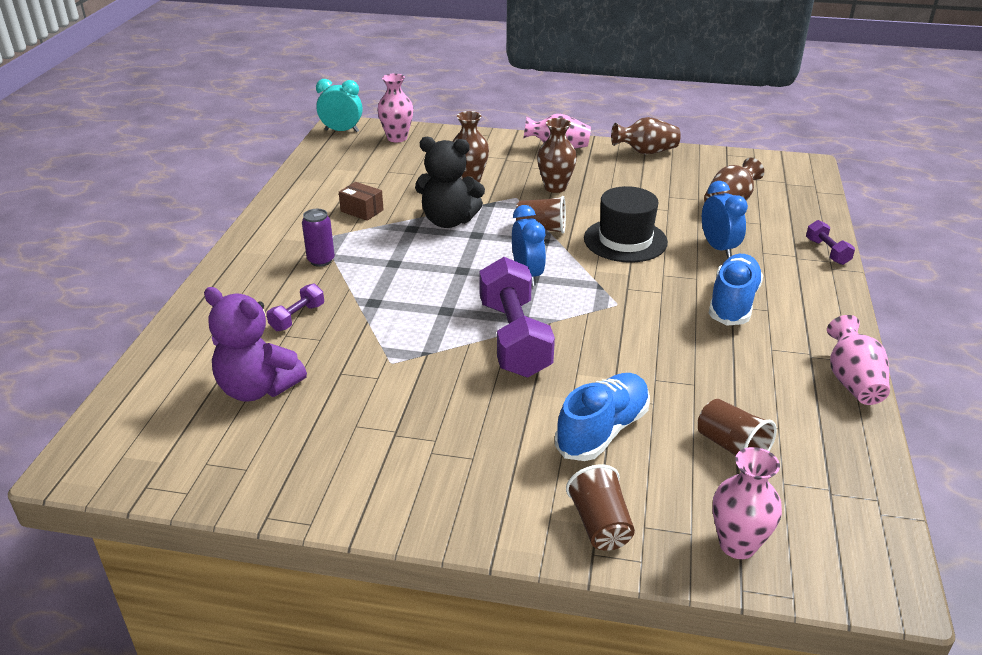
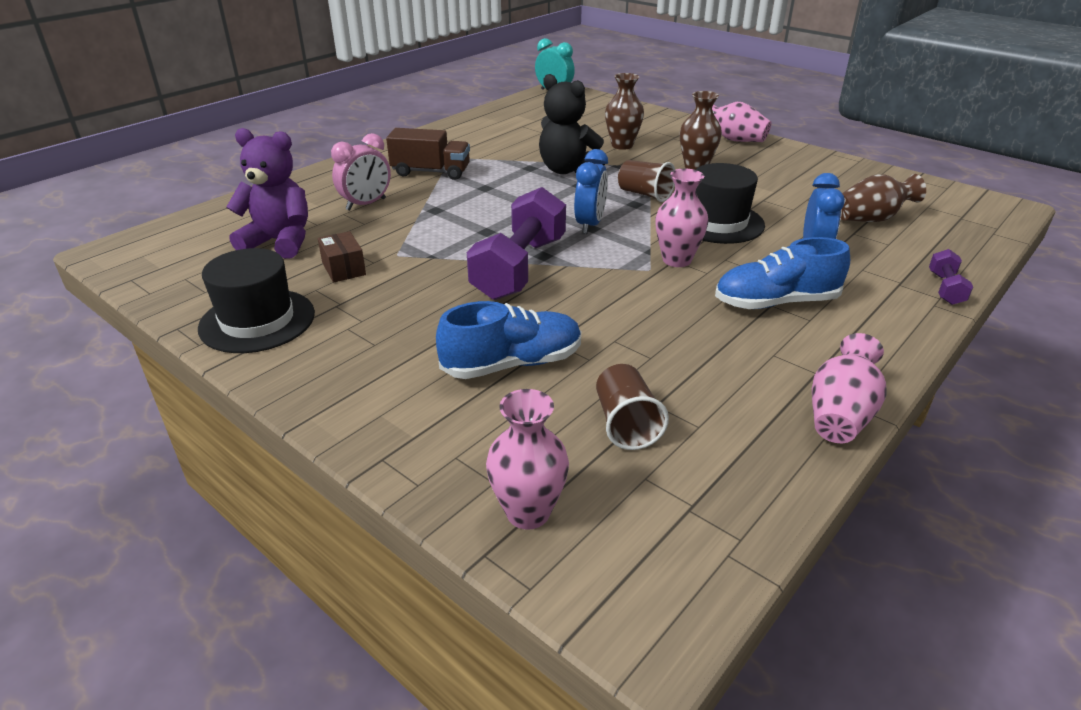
camera: 30 degrees right, 0 degrees up
(257, 388) = (280, 242): purple teddy bear -> purple teddy bear turned 135 degrees clockwise
(297, 317) = (366, 204): purple dumbbell -> pink clock
(321, 260) = (431, 172): purple can -> brown truck
(338, 478) = (257, 320): none -> black hat
(362, 210) = (504, 147): brown box -> brown box (344, 269)
(397, 138) = (594, 105): pink vase -> pink vase (676, 260)
(600, 525) = (417, 438): brown cup -> none
(645, 152) = (823, 159): brown vase -> none
(733, 303) = (775, 302): blue shoe -> blue shoe turned 150 degrees counterclockwise

